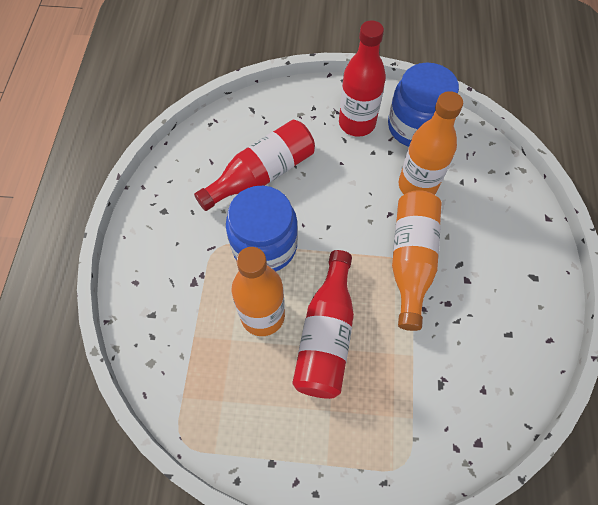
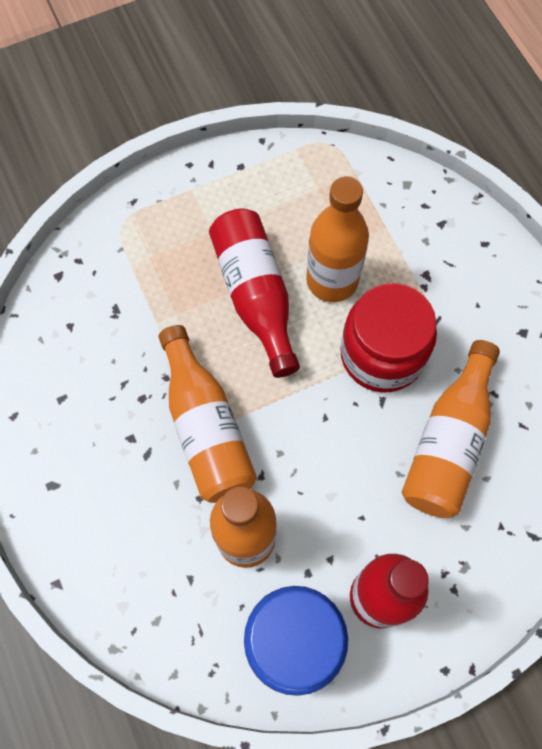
camera: 150 degrees right, 5 degrees up
(262, 175) = (448, 442): red bottle -> orange bottle
(264, 245) = (382, 354): blue jar -> red jar

